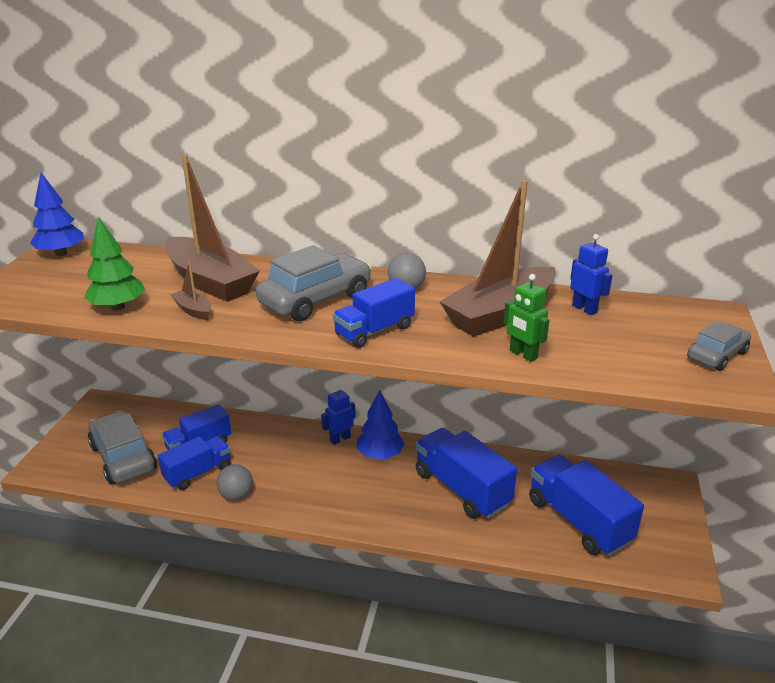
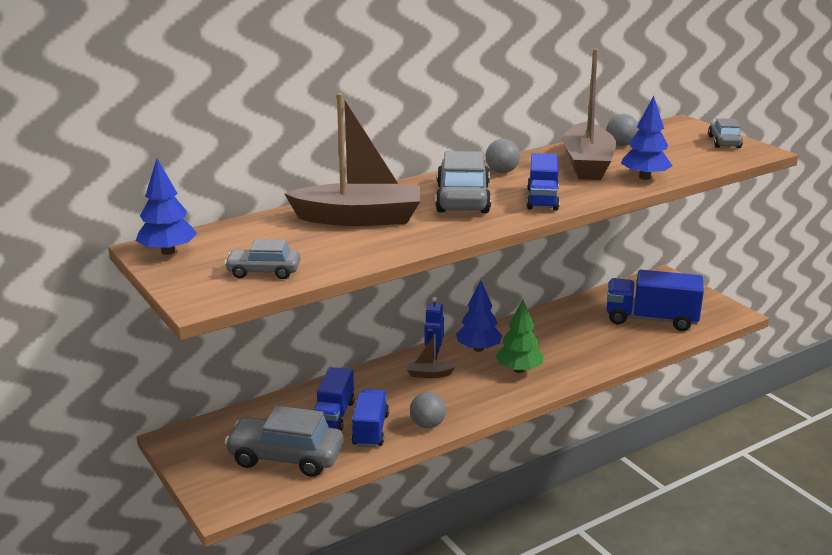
camera: 45 degrees left, 5 degrees down
(62, 295) = (263, 272): none -> grey car
(118, 307) = (334, 258): green tree -> green tree (519, 370)
(193, 310) = (397, 237): brown boat -> brown boat (428, 374)
(462, 489) = (563, 339): blue truck -> none
(523, 354) = (644, 177): green robot -> blue tree
(584, 309) = (621, 145): blue robot -> grey ball

